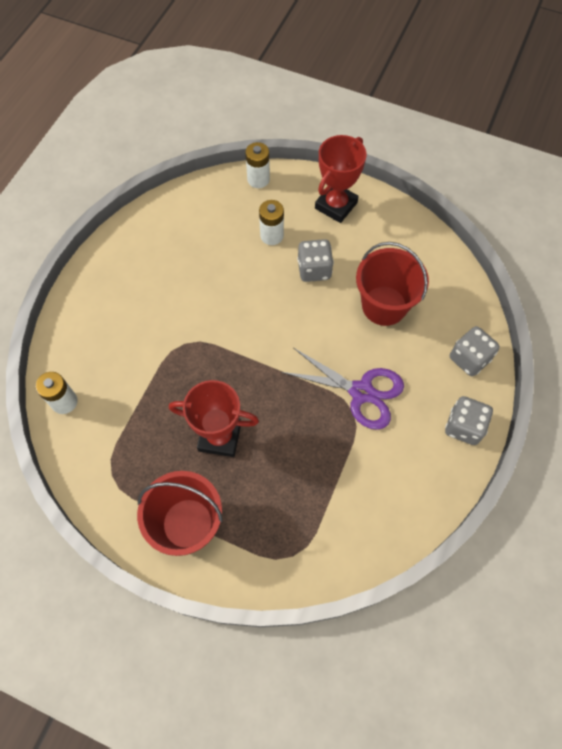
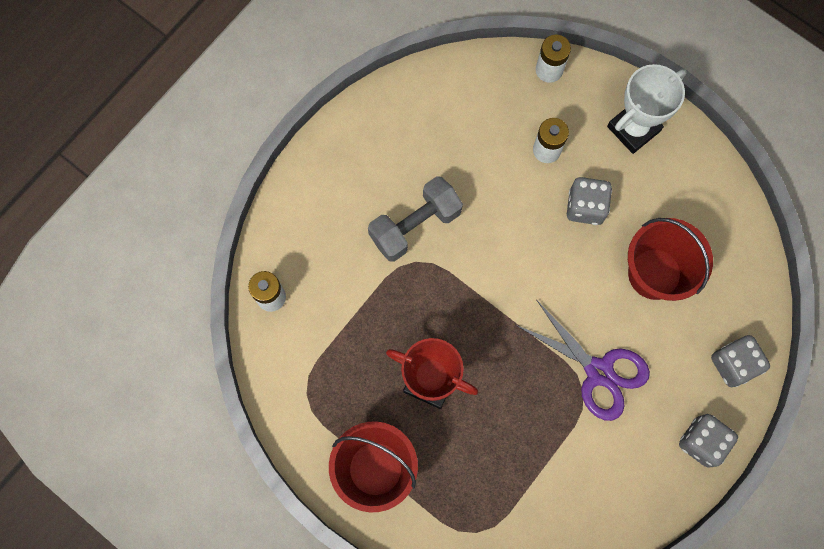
camera: 15 degrees right, 10 degrees up
(177, 316) = (415, 225): none -> grey dumbbell
(336, 205) = (633, 129): red trophy -> white trophy

